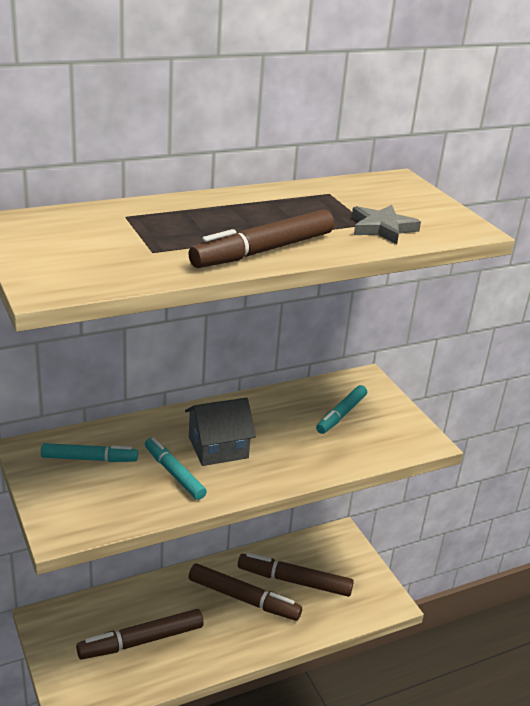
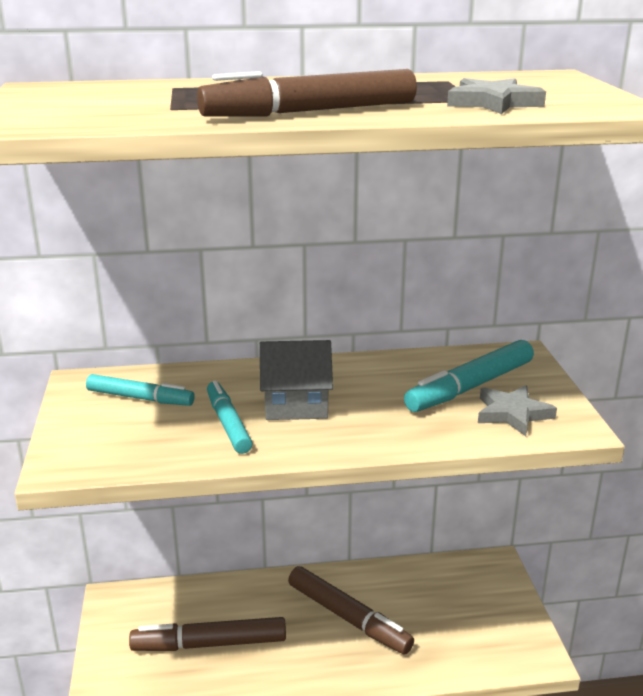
camera: 20 degrees right, 5 degrees down
(294, 581) = (418, 608): brown marker -> none
(341, 414) = (470, 387): turquoise marker -> turquoise marker, size x1.51
(380, 435) = (512, 414): none -> grey star

